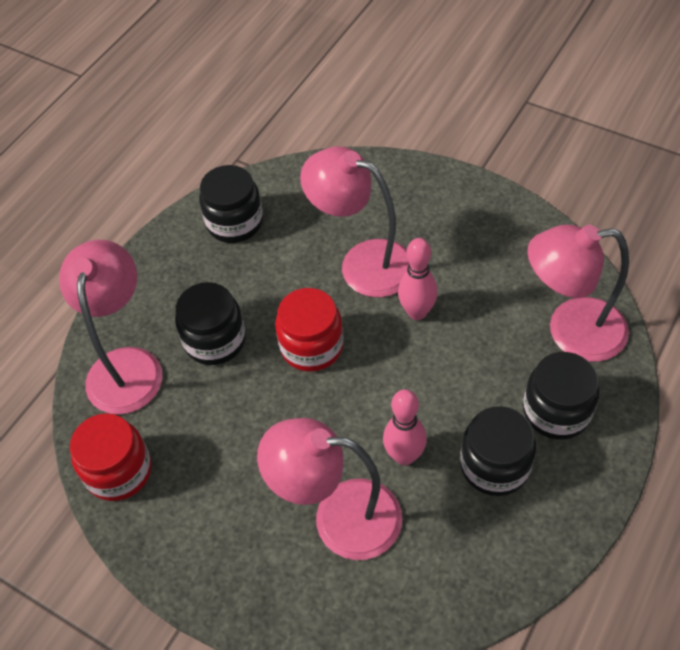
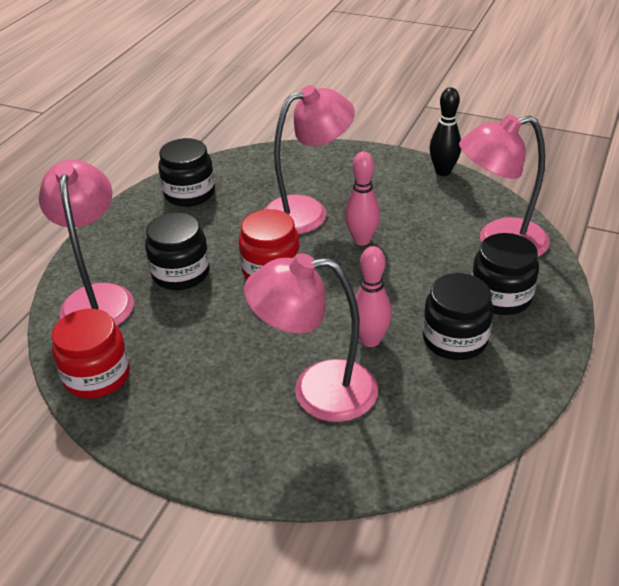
camera: 10 degrees left, 15 degrees down
(363, 263) = (307, 211): pink lamp -> pink lamp turned 135 degrees clockwise
(527, 215) = (443, 172): none -> black bowling pin

